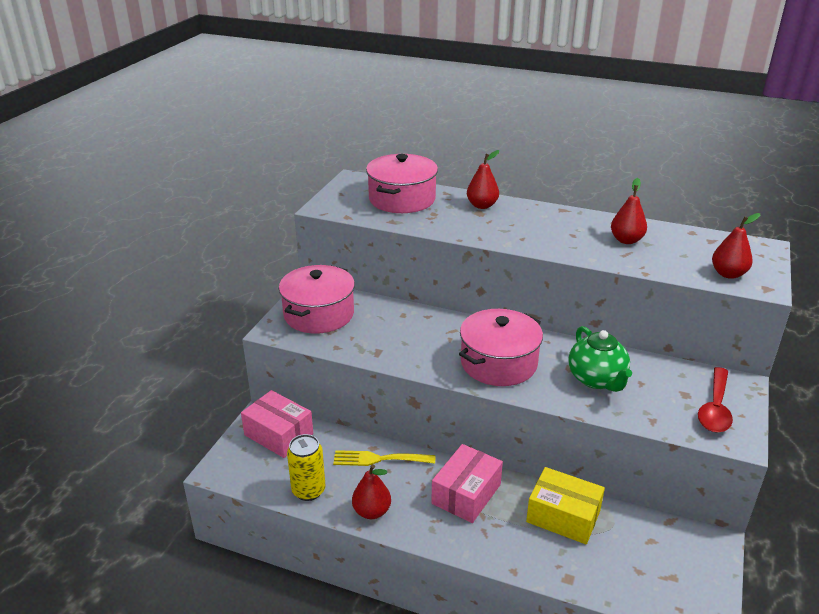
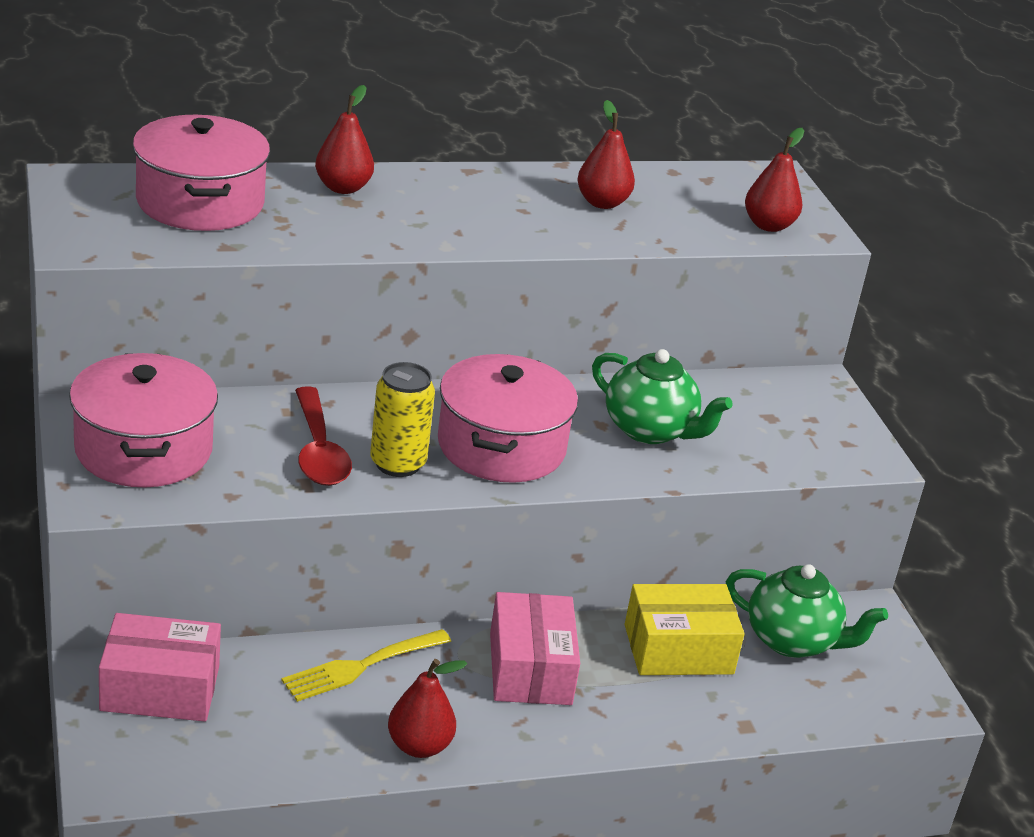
camera: 40 degrees left, 0 degrees up
(308, 490) = (294, 754): yellow can -> yellow can (398, 463)
(643, 539) = (793, 641): none -> green teapot
(715, 408) = (817, 425): red spoon -> red spoon (319, 451)

